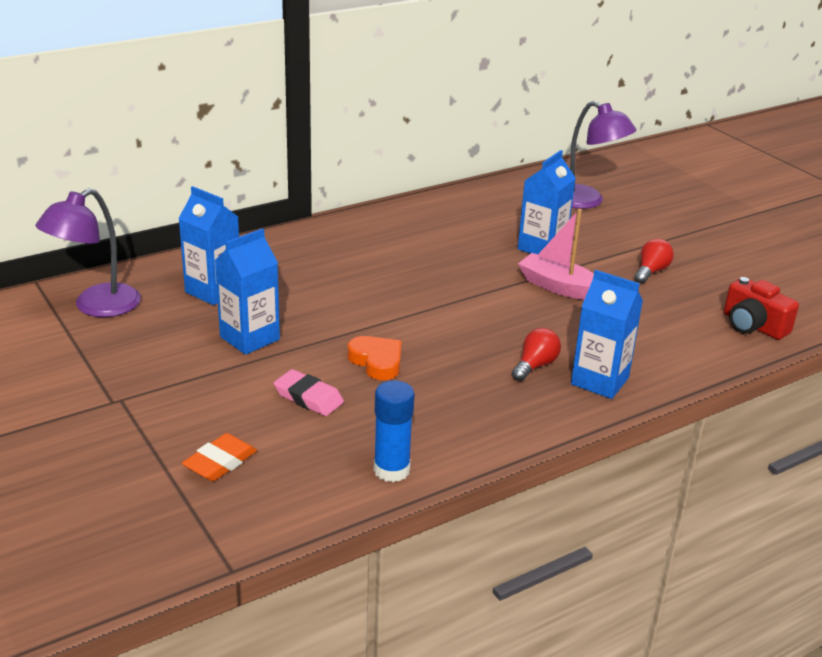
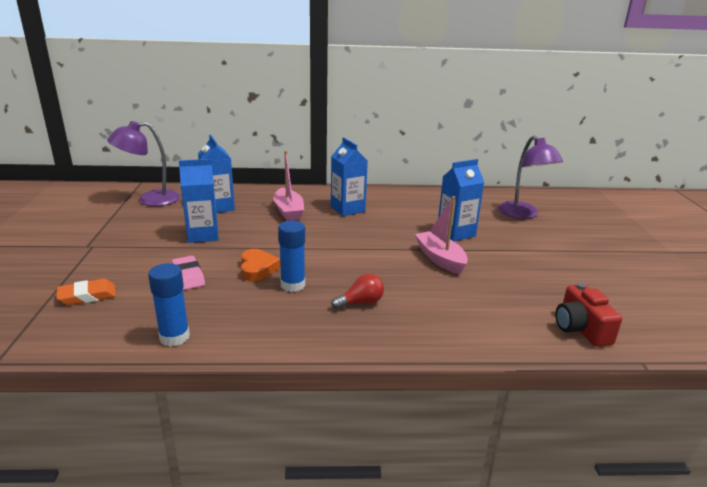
camera: 30 degrees right, 5 degrees down
(315, 272) = (288, 211): none -> pink boat
(441, 369) = (293, 285): none -> blue glue stick
(599, 381) = (398, 328): blue carton -> blue carton (347, 209)
(651, 271) = (527, 267): red light bulb -> none

